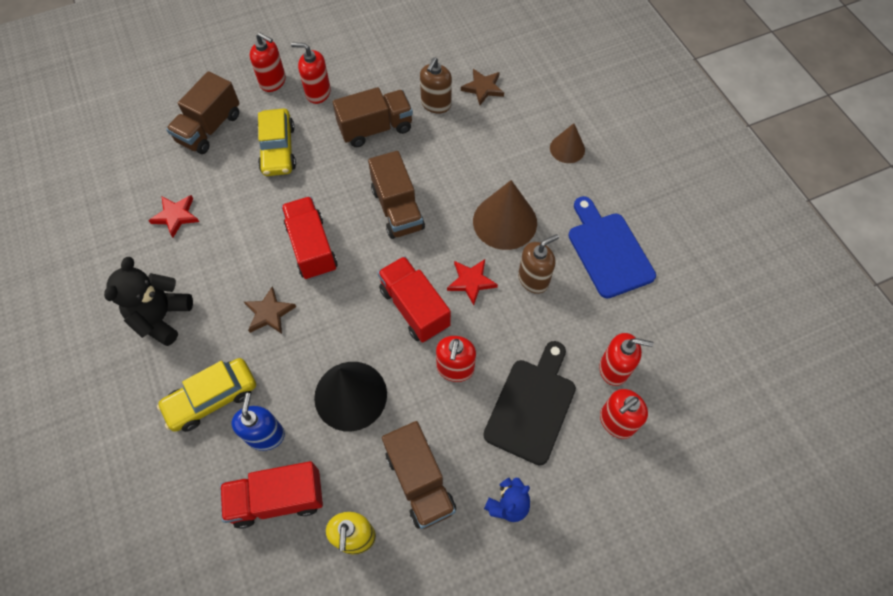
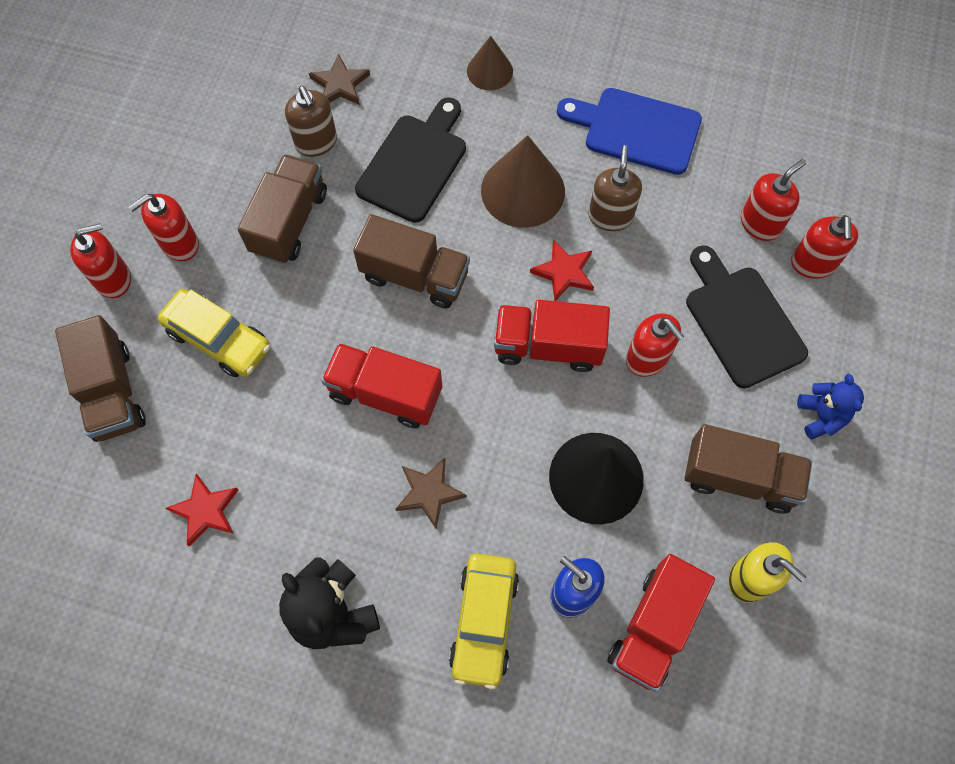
camera: 50 degrees left, 5 degrees up
(468, 157) = (415, 164): none -> black cutting board

